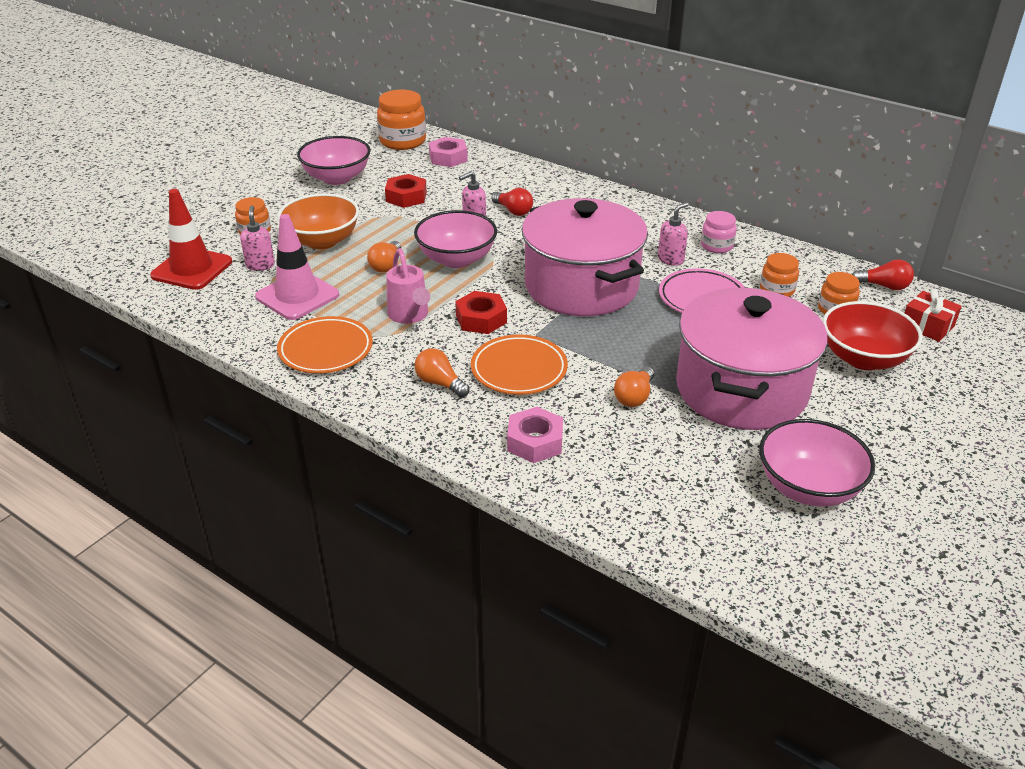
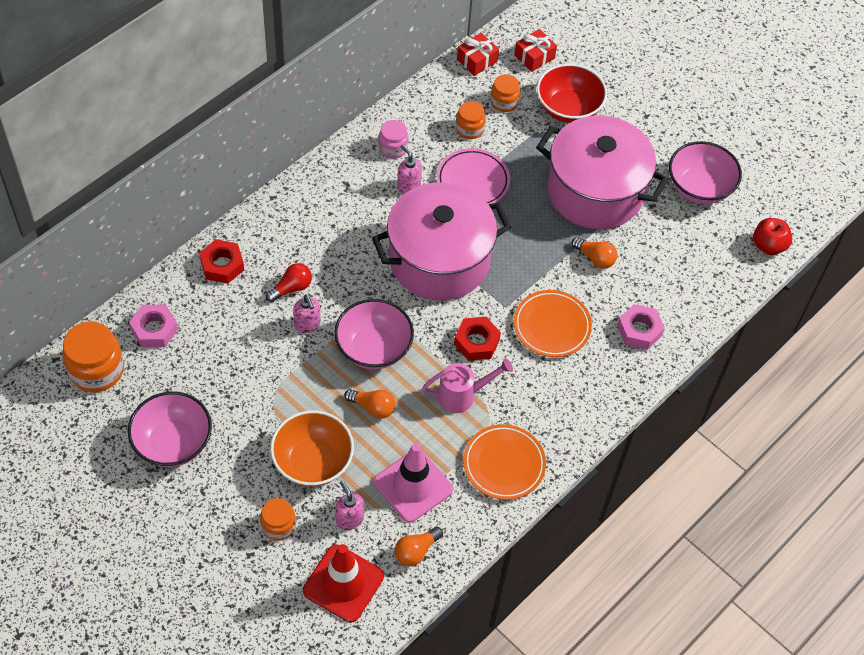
camera: 85 degrees left, 20 degrees up
(260, 265) = (349, 519): pink soap dispenser -> pink soap dispenser turned 60 degrees clockwise
(406, 197) = (237, 378): red nut -> red nut (222, 265)
(440, 383) = (562, 383): orange light bulb -> orange light bulb (416, 551)
(739, 572) = (768, 245): none -> red apple
(884, 286) = (477, 60): red light bulb -> red gift

